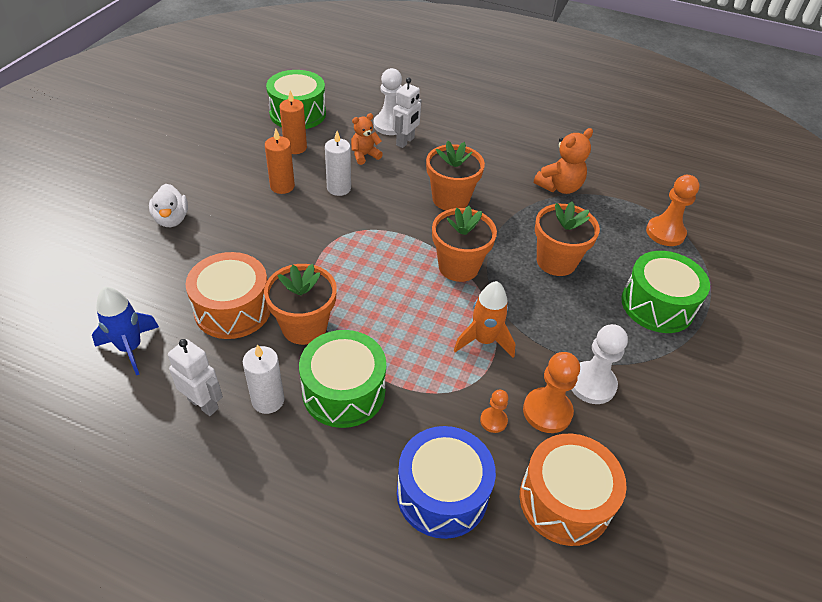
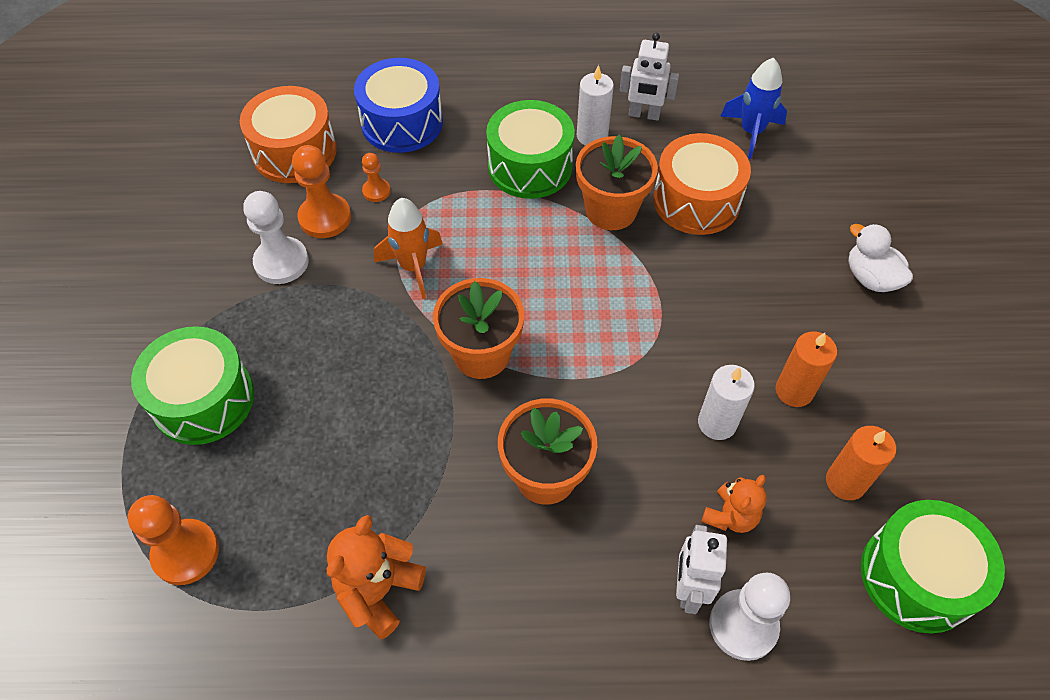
camera: 160 degrees right, 10 degrees up
(556, 261) = (352, 418): orange flower pot -> none

